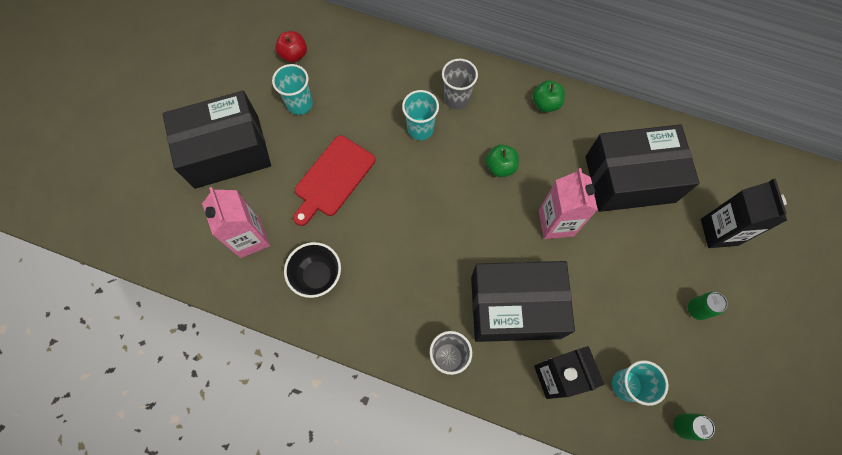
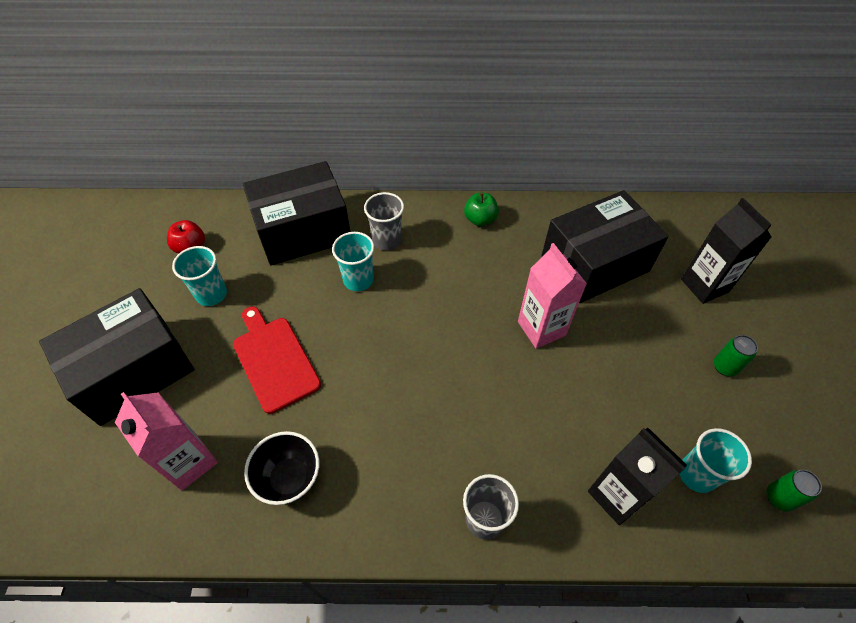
camera: 20 degrees left, 15 degrees down
(333, 178) = (274, 360): red cutting board -> red cutting board turned 135 degrees clockwise
(500, 167) = (459, 291): green apple -> none
(515, 307) = (537, 432): black box -> black box (303, 231)

